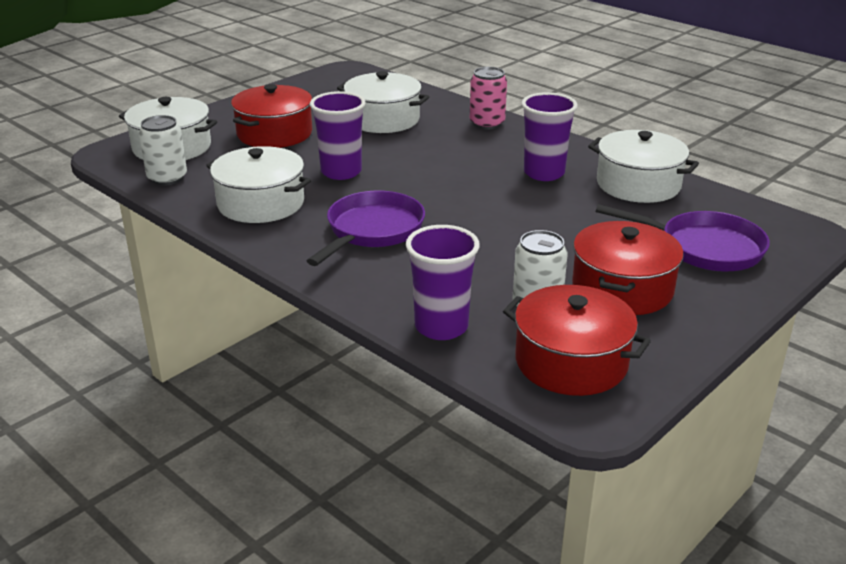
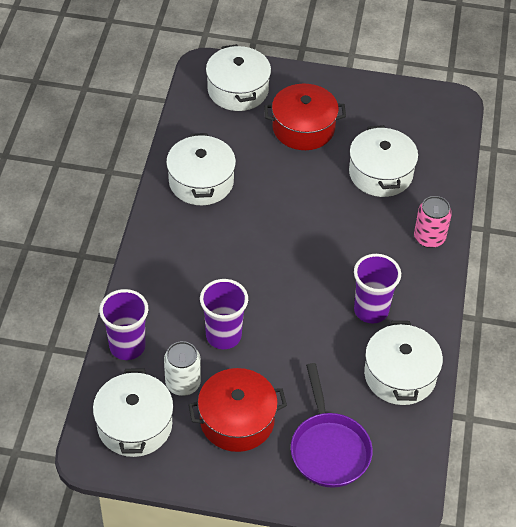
camera: 55 degrees right, 20 degrees up
(167, 178) = (196, 116): white can -> none
(341, 172) = (277, 196): purple cup -> purple cup (223, 336)
(372, 231) = (210, 256): purple pan -> none
(571, 362) = (134, 425): red pot -> white pot

